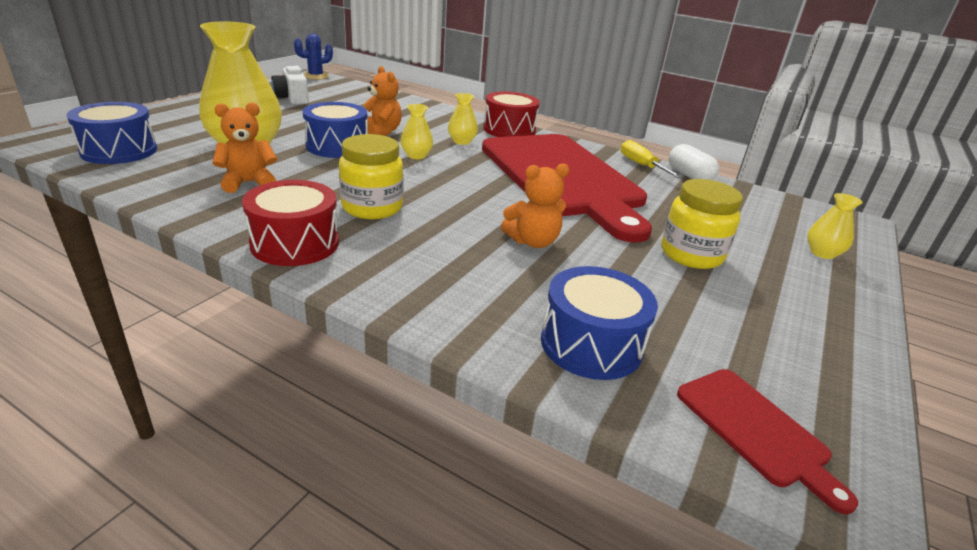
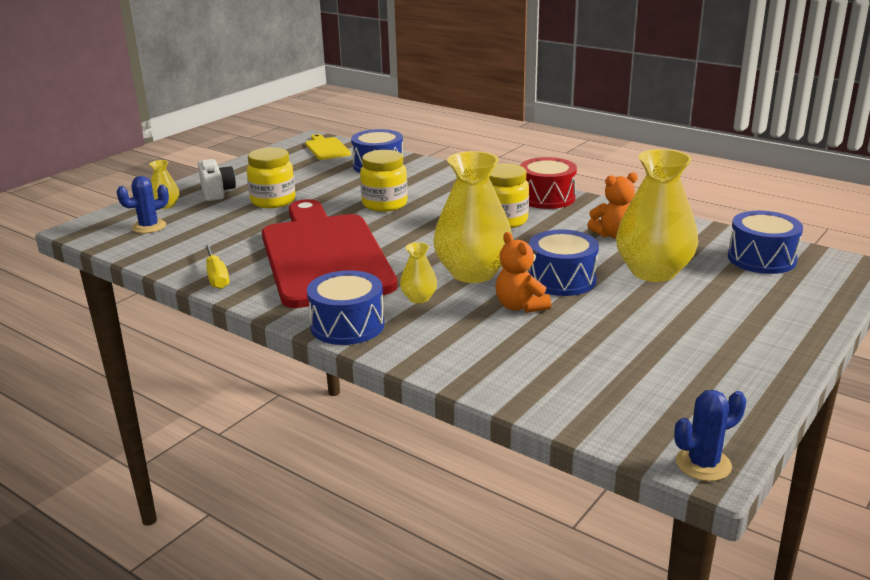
camera: 170 degrees left, 5 degrees down
(292, 98) = (681, 371): white camera -> white camera (217, 192)
(416, 156) = (473, 273): yellow vase -> yellow vase, size x2.22
(509, 130) = (347, 325): red drum -> blue drum
(533, 241) = (385, 204): orange teddy bear -> yellow jar
(689, 176) = (176, 266): white capsule -> none
(755, 429) = (326, 148): red cutting board -> yellow cutting board
(786, 220) = (149, 227): none -> blue cactus

